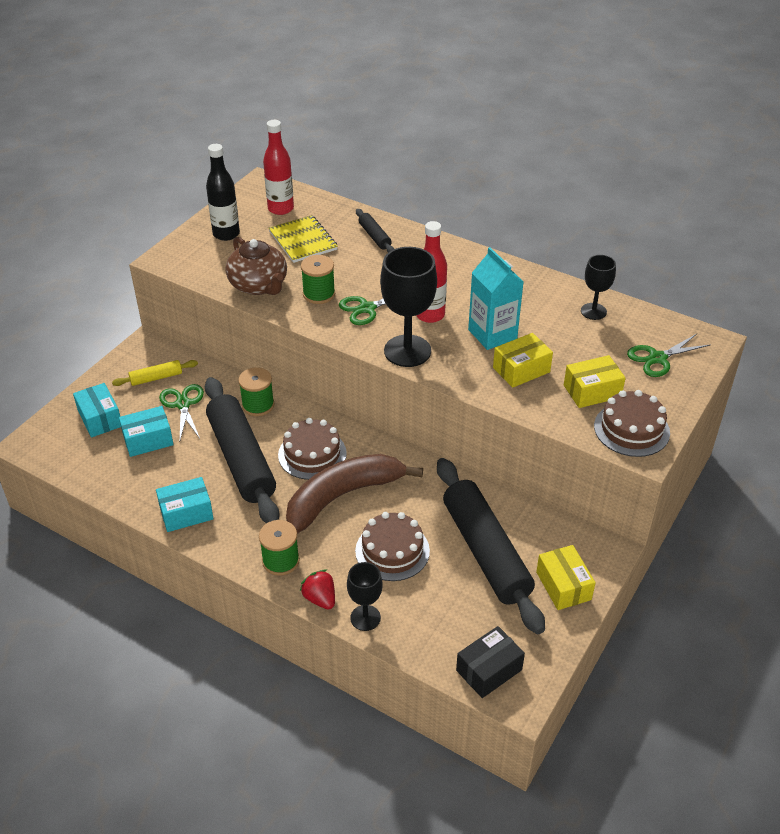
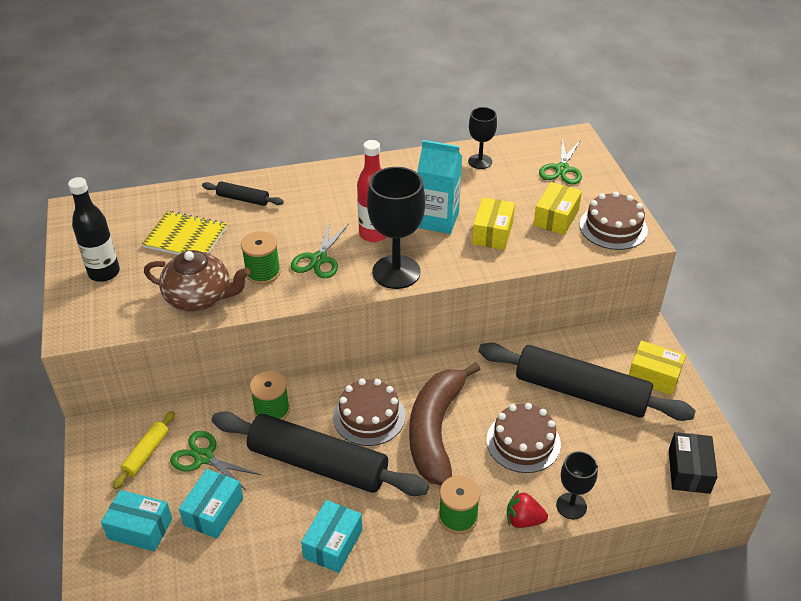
camera: 45 degrees left, 0 degrees up
(280, 209) = (126, 222): red bottle -> none

